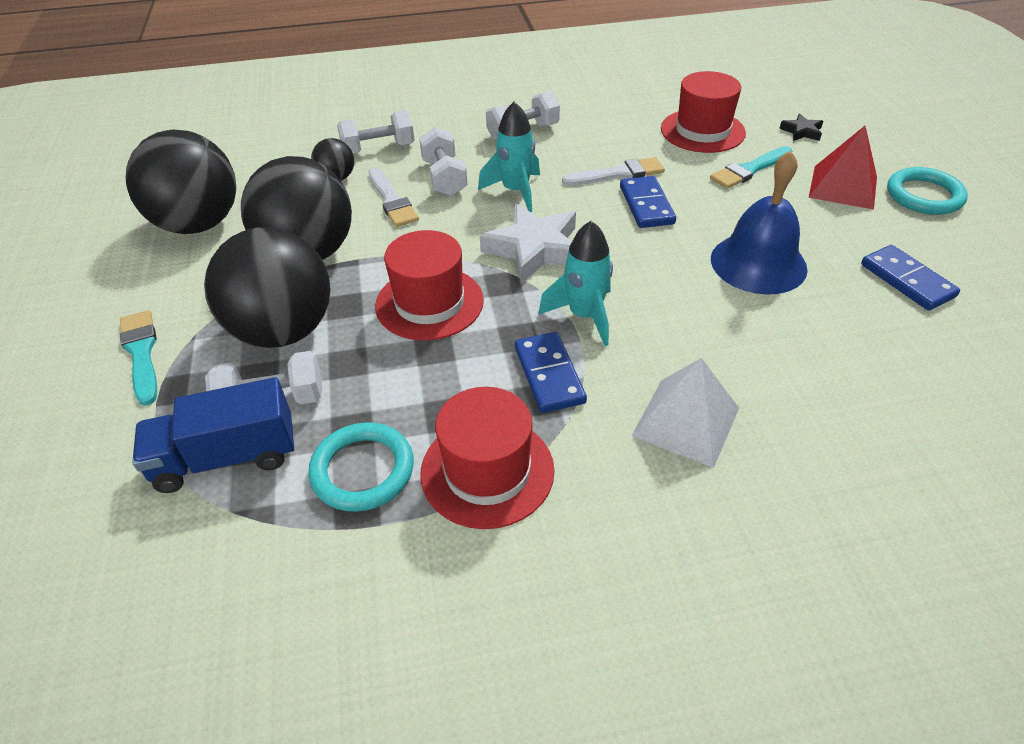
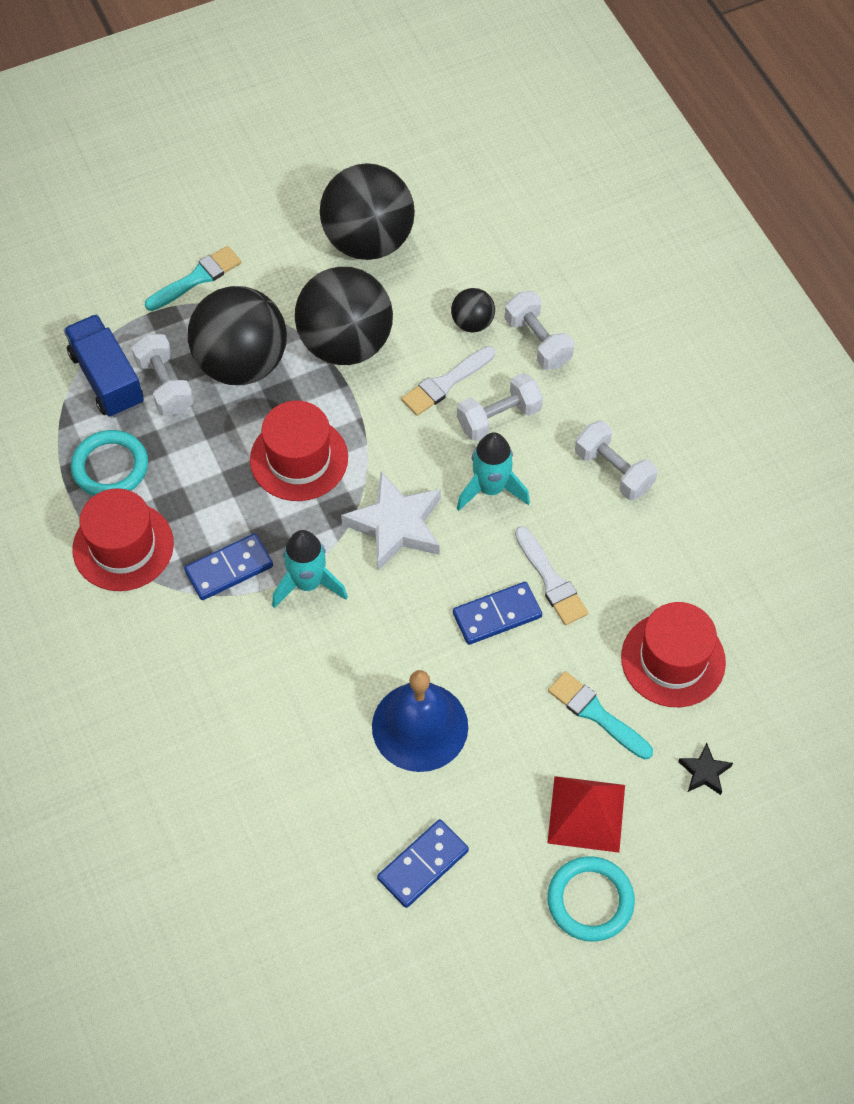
camera: 75 degrees right, 15 degrees up
(686, 422) = (196, 676): white pyramid -> none

